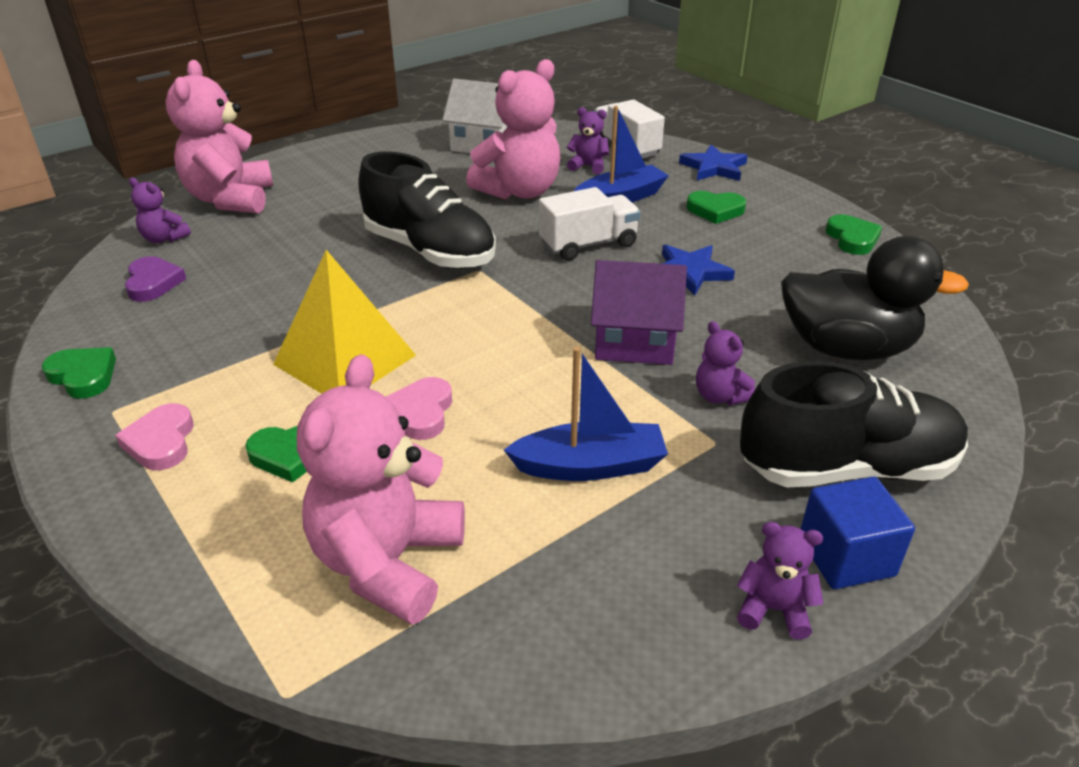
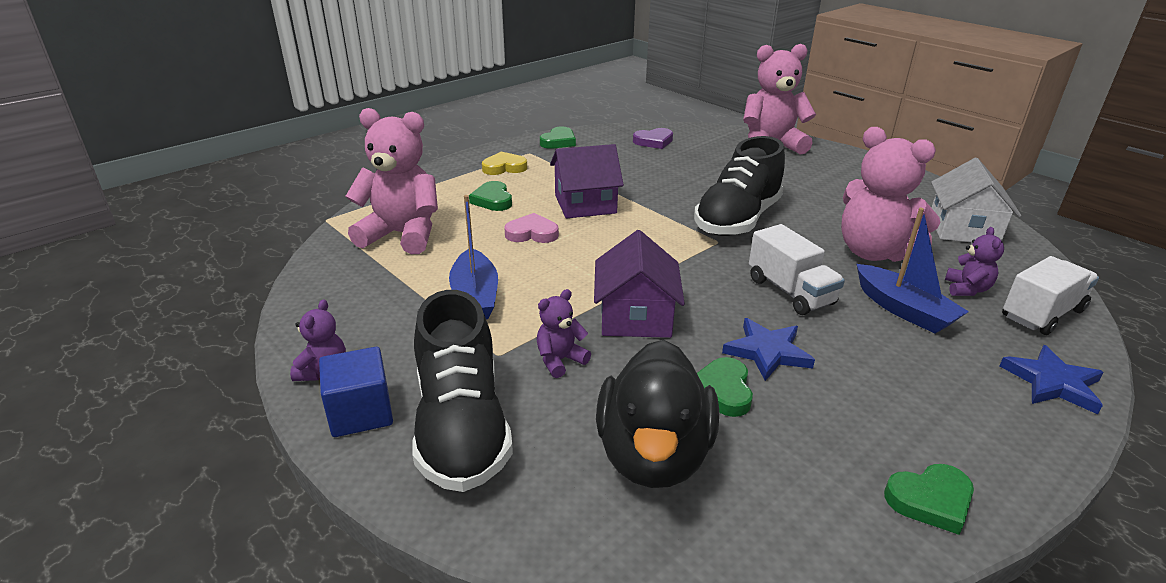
camera: 85 degrees right, 5 degrees down
(161, 442) = (504, 167): pink heart -> yellow heart
(164, 238) = (706, 136): purple teddy bear -> none
(345, 359) = (585, 204): yellow pyramid -> purple house
(715, 210) = (925, 377): green heart -> green heart (723, 390)

